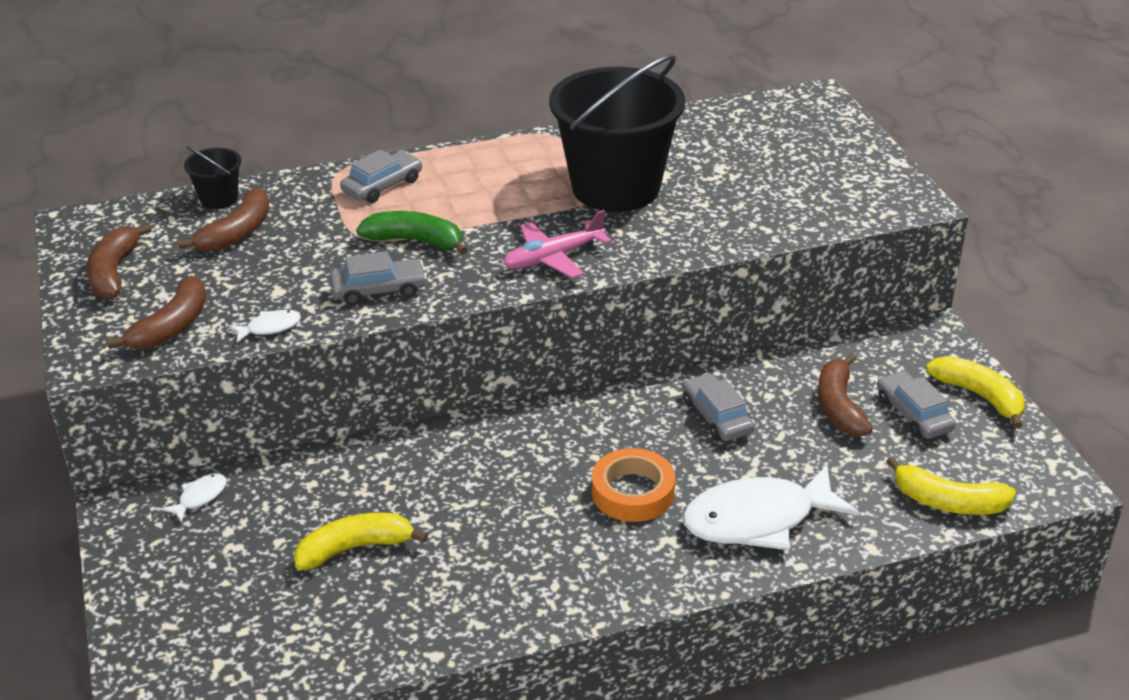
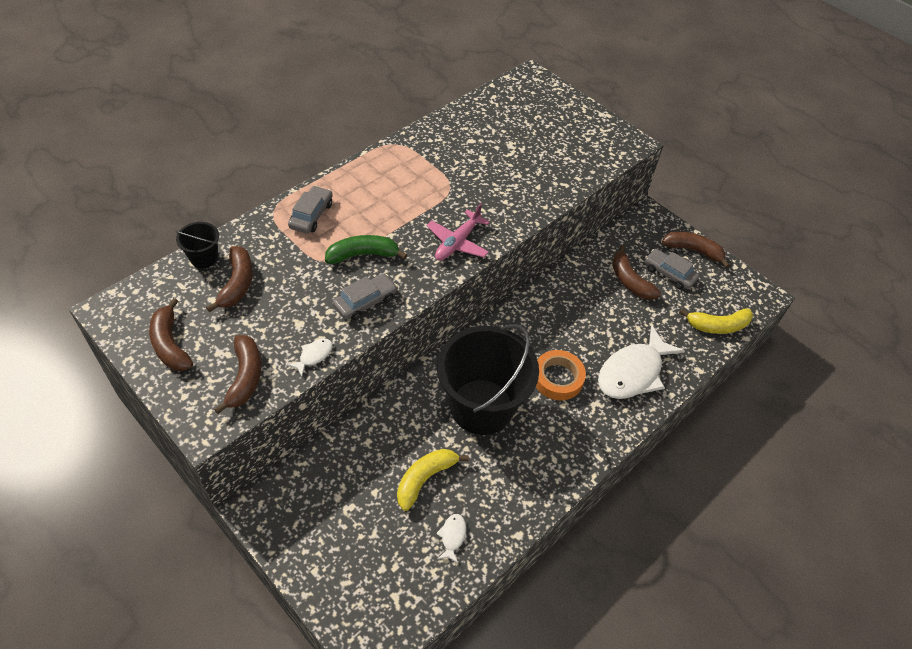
camera: 30 degrees left, 15 degrees up
(200, 497) = (303, 479): white fish -> white fish (452, 536)
(615, 187) = (459, 176): black bucket -> black bucket (481, 406)
(716, 416) = (571, 309): grey car -> none
(979, 396) = (693, 250): yellow banana -> brown banana

